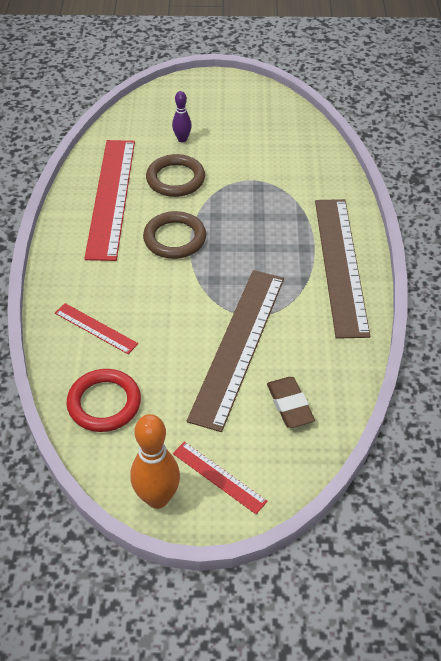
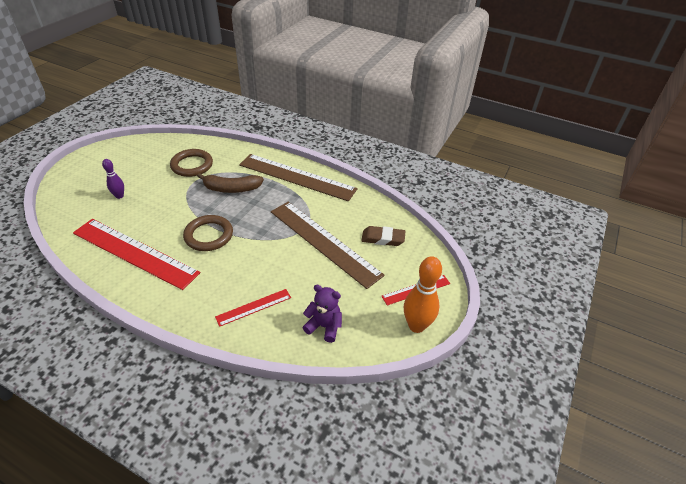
camera: 65 degrees left, 5 degrees down
(104, 403) = (324, 326): red ring -> purple teddy bear
(175, 179) = (154, 214): brown ring -> brown ring (192, 165)
(266, 217) = (231, 189): none -> brown banana

